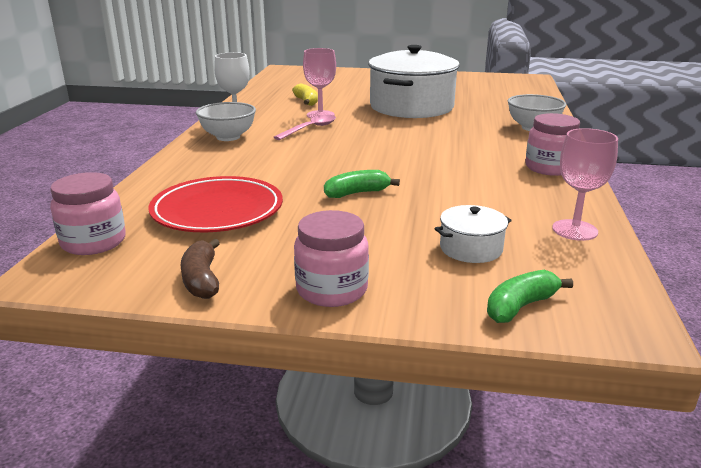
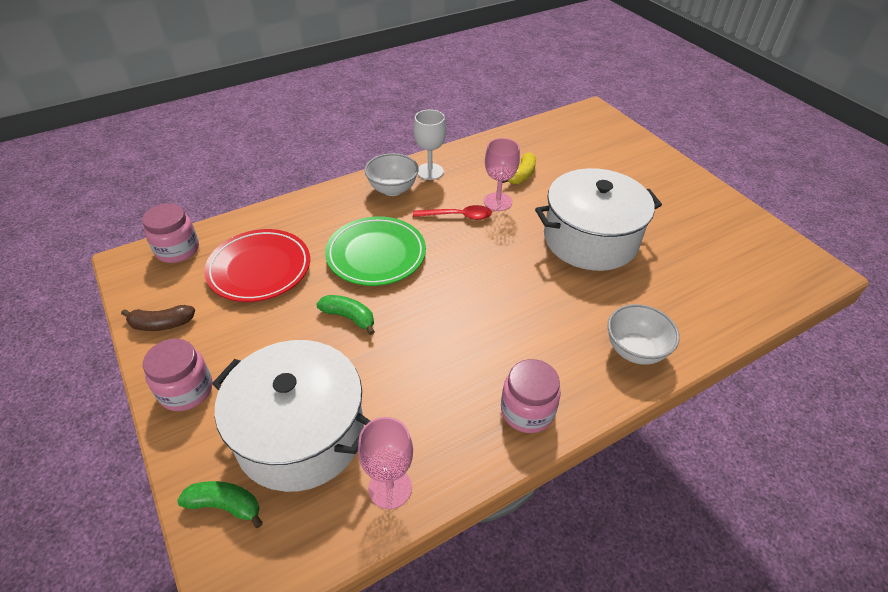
camera: 50 degrees right, 20 degrees up
(202, 280) = (162, 324): brown banana -> brown banana turned 135 degrees counterclockwise
(298, 164) = (376, 255): none -> green plate
(310, 129) = (457, 216): pink spoon -> red spoon
(471, 248) = (301, 433): white pot -> white pot, size x2.31

